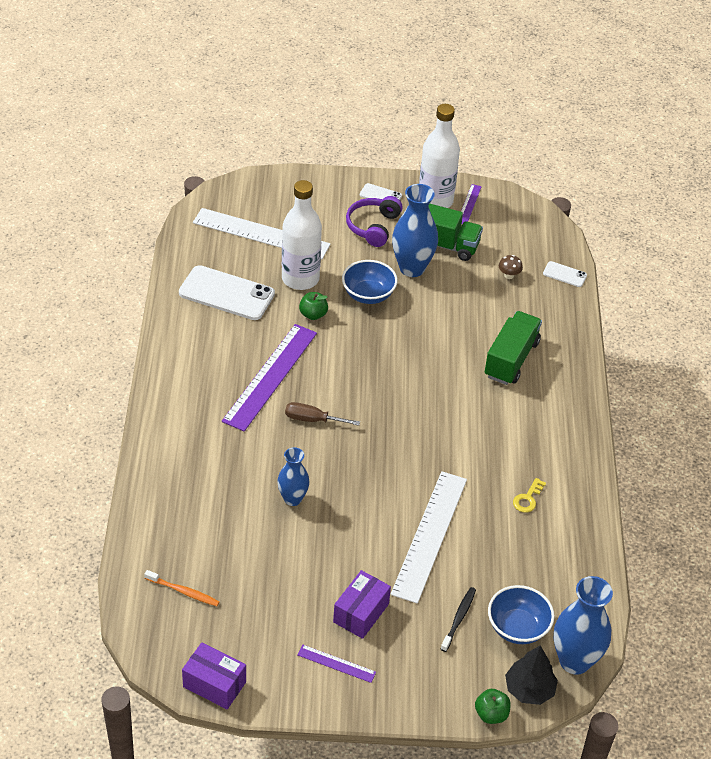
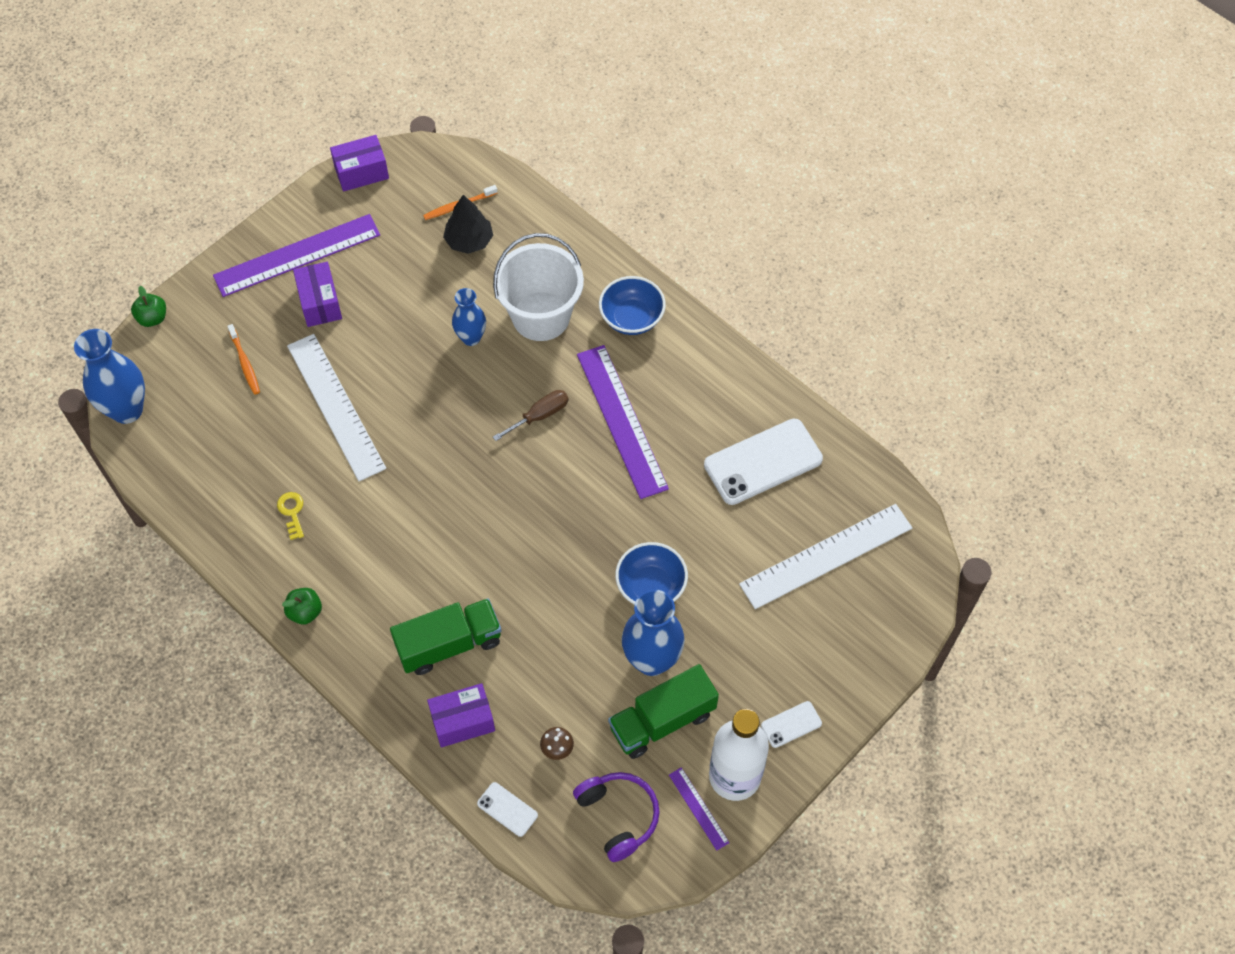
camera: 135 degrees right, 15 degrees up
(233, 472) = (541, 316): none -> white bucket
(300, 279) = (727, 542): white bottle -> none
(313, 314) = (668, 515): green apple -> green apple (305, 612)
(336, 663) = (297, 255): purple ruler -> purple ruler, size x2.20
(373, 226) = (747, 674): purple headphones -> purple headphones (618, 816)
(459, 618) = (245, 363): black toothbrush -> orange toothbrush
(511, 359) = (449, 644): green truck -> green truck turned 90 degrees counterclockwise
(517, 627) = (194, 396): blue bowl -> blue bowl (631, 318)
(529, 689) = (141, 359): black tree -> black tree (469, 240)
(545, 323) = (463, 721): none -> purple box
(564, 274) = (507, 809): white phone -> white phone turned 60 degrees clockwise

